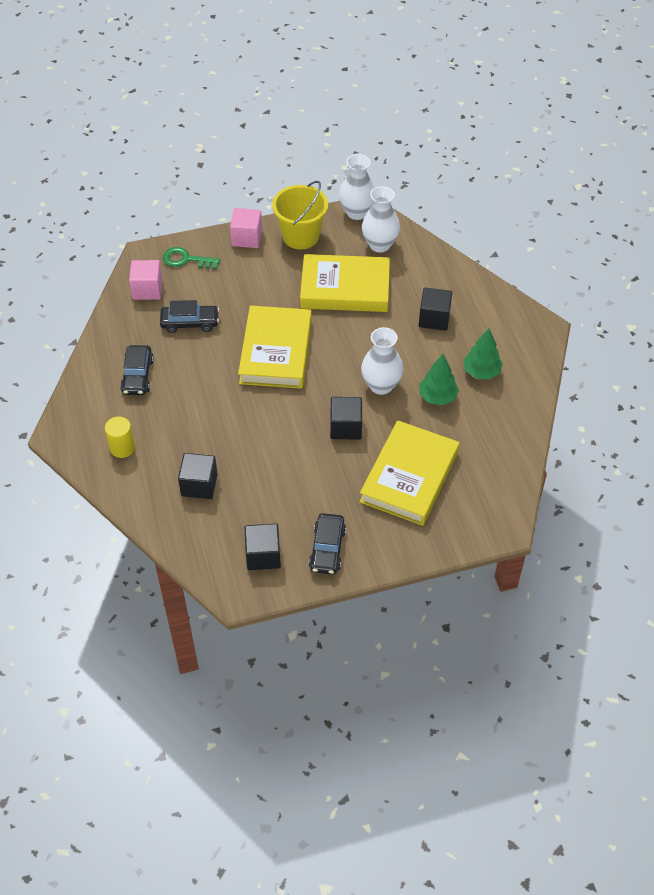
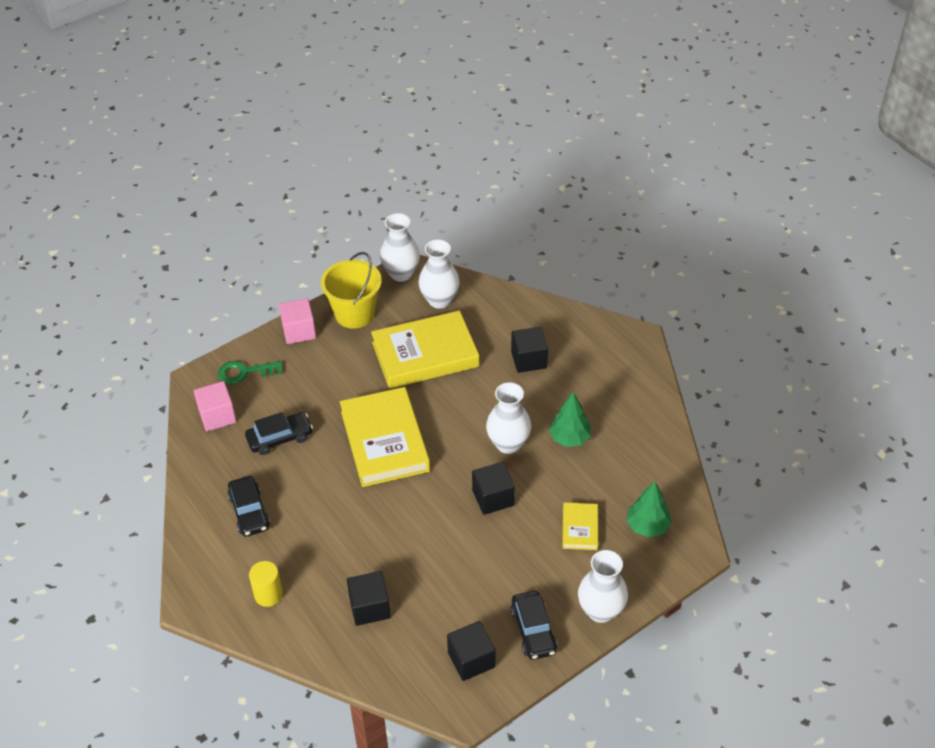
camera: 20 degrees left, 5 degrees down
(393, 552) = (600, 610): none -> white vase
(409, 477) = (580, 528): yellow book -> yellow book, size x0.48
(481, 372) = (600, 400): green tree -> green tree (647, 526)

